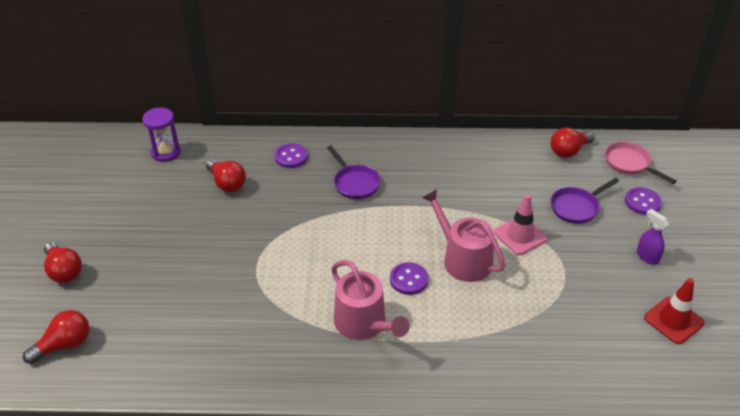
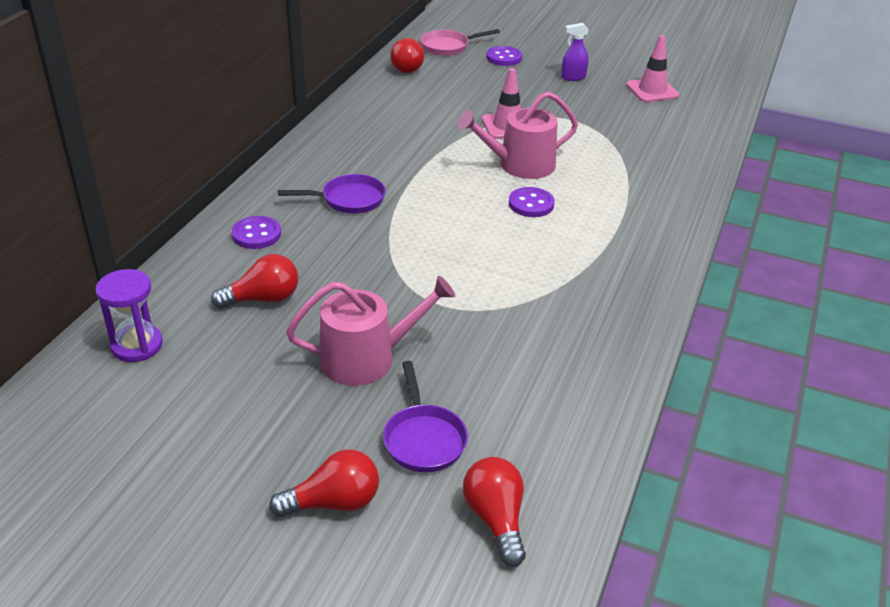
camera: 70 degrees left, 5 degrees down
(364, 324) = (580, 248): pink watering can -> pink watering can (367, 358)
(576, 207) = (488, 88): purple pan -> purple pan (423, 439)
(673, 320) = (652, 90): red traffic cone -> pink traffic cone

